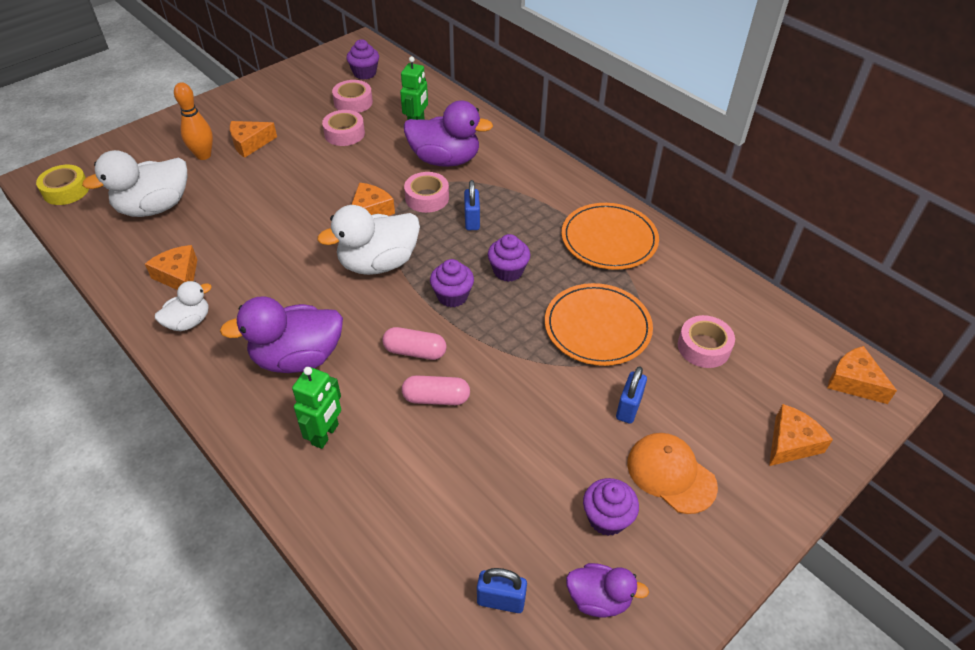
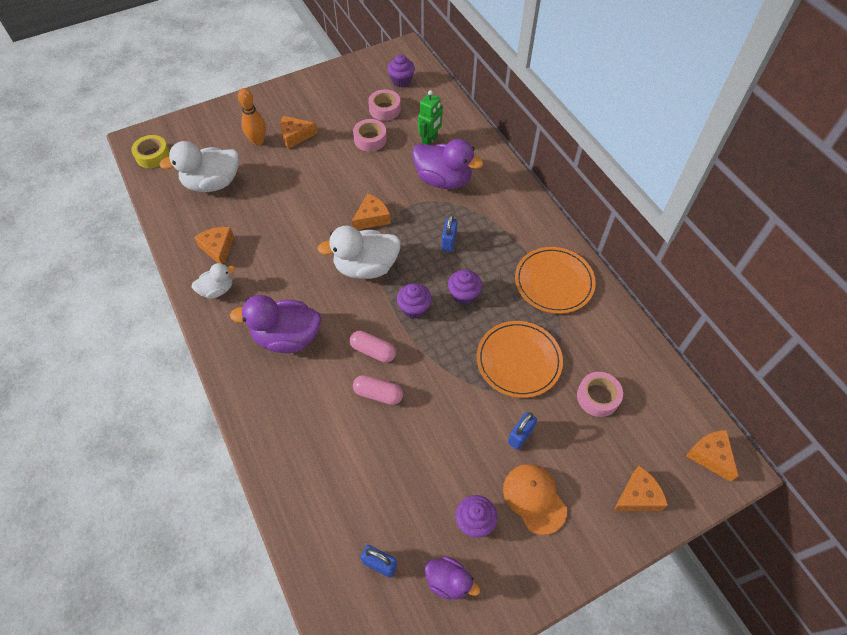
camera: 15 degrees right, 10 degrees up
(325, 434) = (292, 405): green robot -> none
(427, 198) = (419, 214): pink tape -> none

